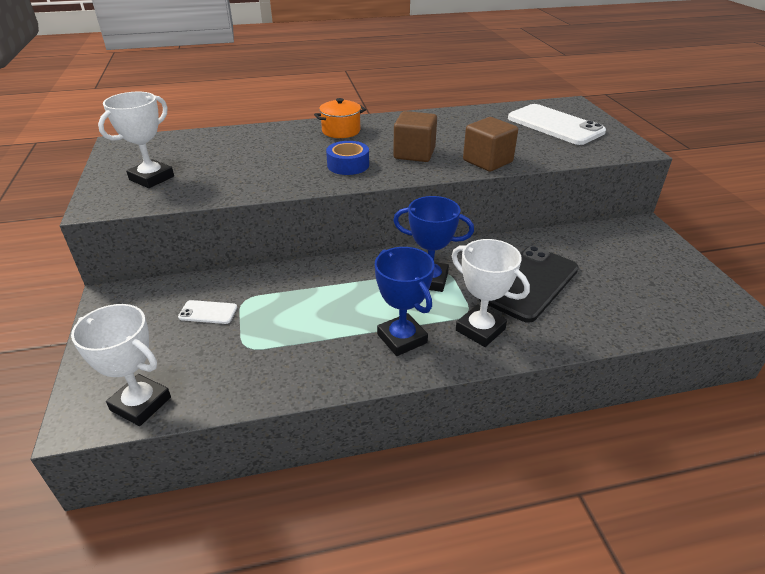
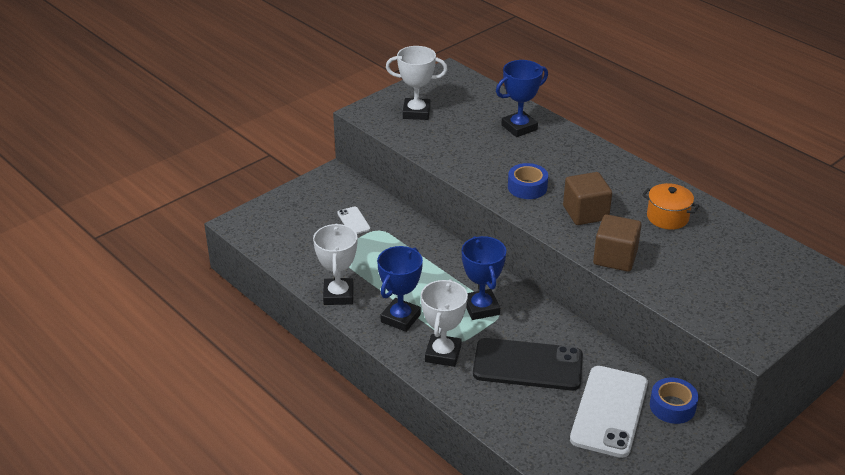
camera: 60 degrees right, 0 degrees up
(141, 404) = (262, 237): white trophy -> white trophy (338, 295)
(257, 141) = (519, 127): none -> blue trophy
(341, 131) = (585, 159): orange pot -> orange pot (667, 217)
(555, 125) = (751, 279): white phone -> white phone (609, 411)
(619, 233) = (672, 406): none -> blue tape

